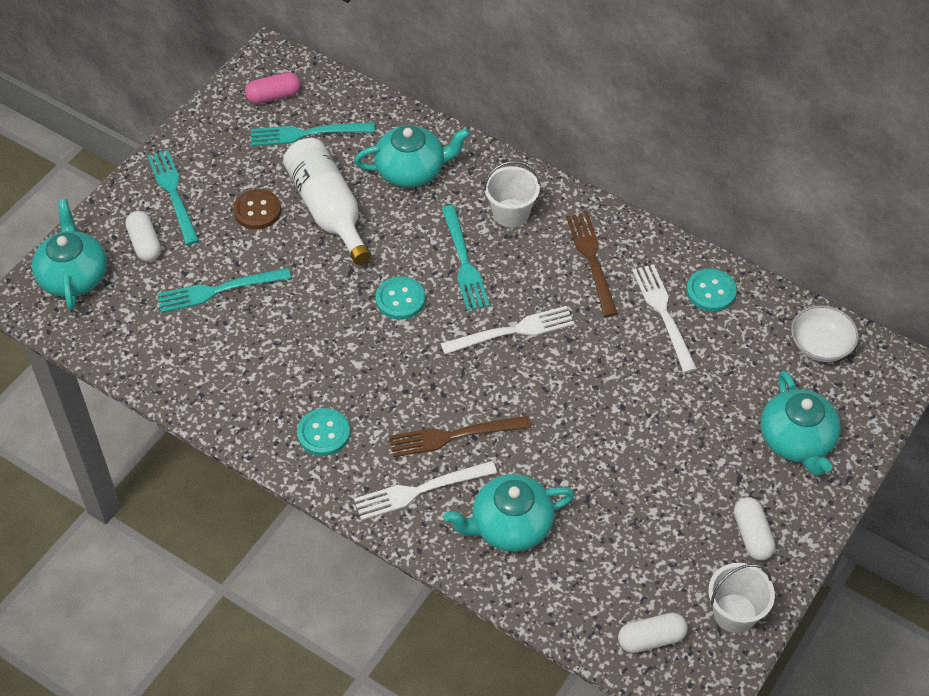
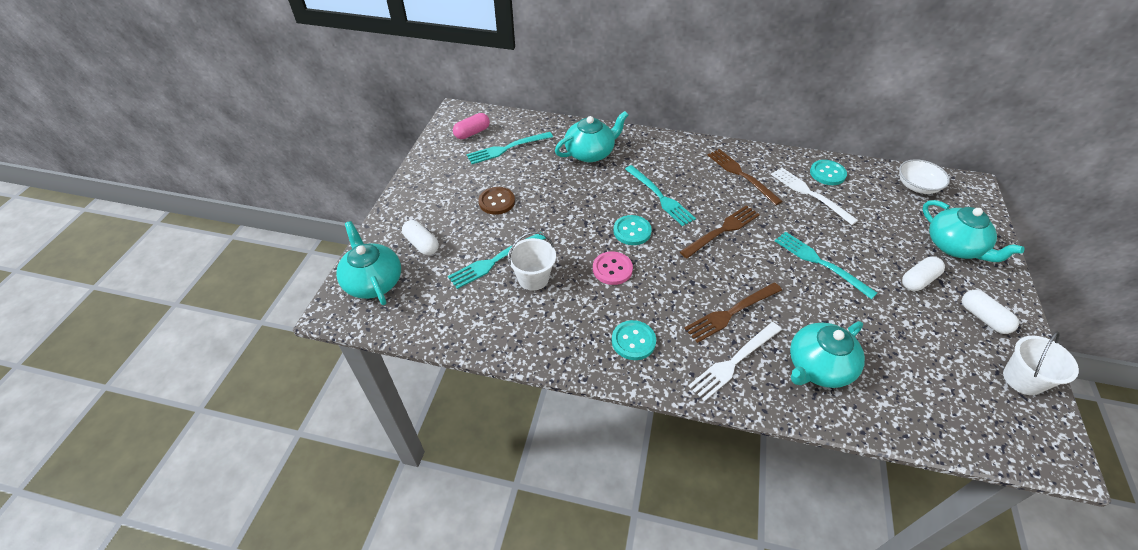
camera: 20 degrees left, 5 degrees down
(173, 193) = (428, 206): turquoise fork -> turquoise fork (819, 262)
(328, 209) = (547, 189): white bottle -> none
(348, 341) = (612, 269): none -> pink button
(511, 213) = (671, 161): white bucket -> white bucket (533, 278)
(514, 331) = (722, 230): white fork -> brown fork
(651, 639) = (985, 421): white capsule -> white capsule (918, 280)

